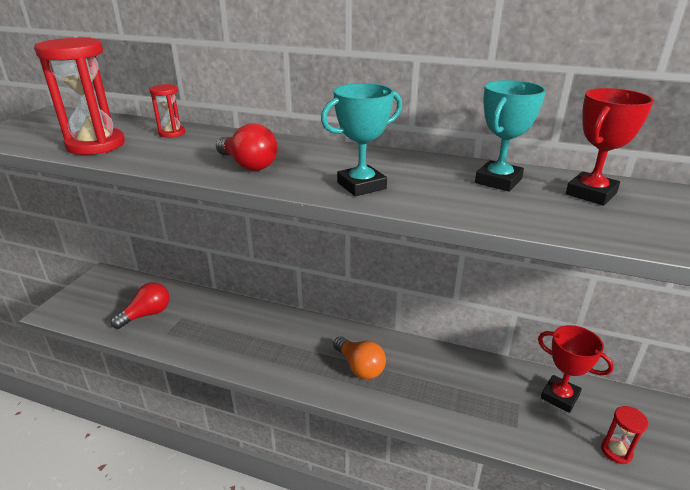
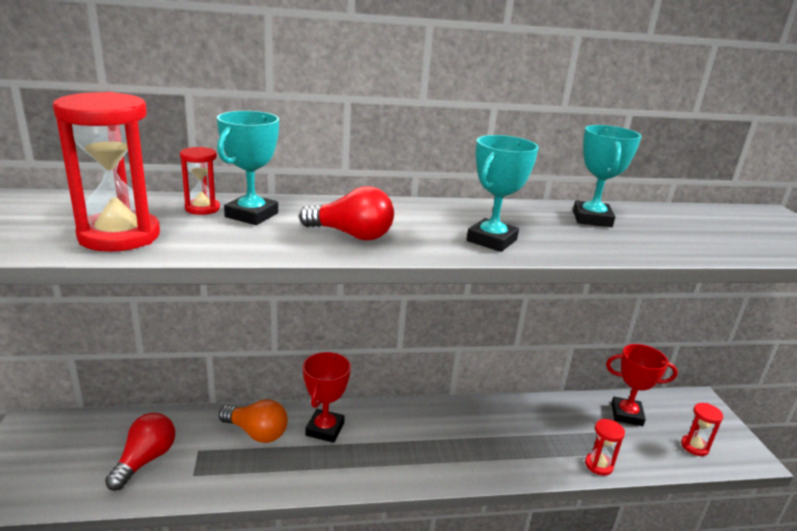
camera: 30 degrees left, 5 degrees down
(198, 141) = (252, 215): none -> turquoise trophy
(360, 367) = (446, 443): orange light bulb -> orange light bulb (257, 432)
(489, 432) = (598, 465): none -> red hourglass
(590, 193) = (666, 220): red trophy -> red trophy (325, 429)

